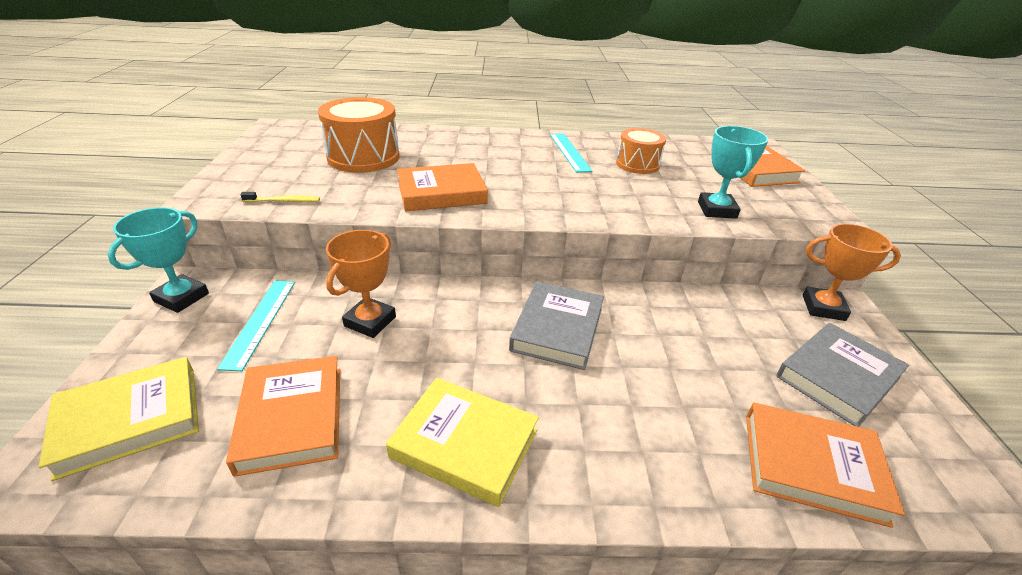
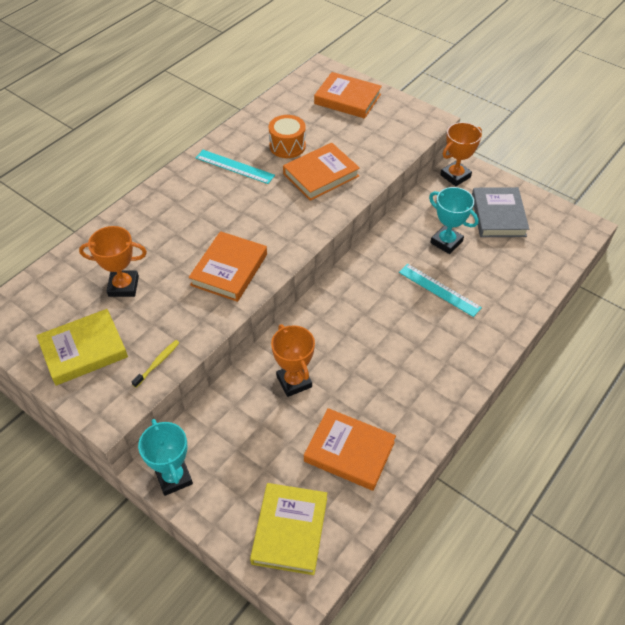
camera: 50 degrees left, 15 degrees up
(260, 321) = (244, 439): turquoise ruler -> turquoise ruler (439, 290)
(363, 157) = (123, 286): orange drum -> orange trophy
(465, 444) = (425, 385): yellow book -> yellow book (84, 350)
(557, 329) = (376, 297): grey book -> none
(716, 210) = (373, 155): turquoise trophy -> turquoise trophy (446, 242)
(812, 466) = (531, 270): orange book -> orange book (321, 175)

